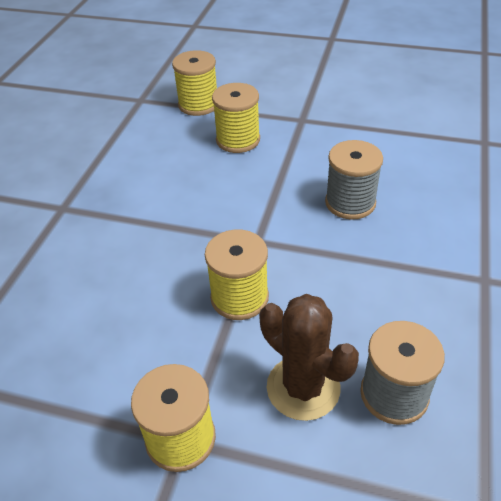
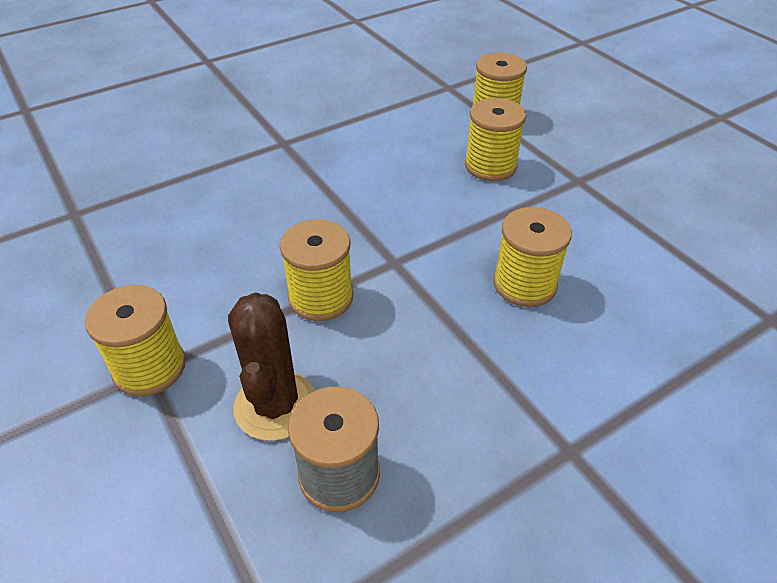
camera: 40 degrees right, 0 degrees up
(350, 203) = (524, 284): grey spool -> yellow spool

